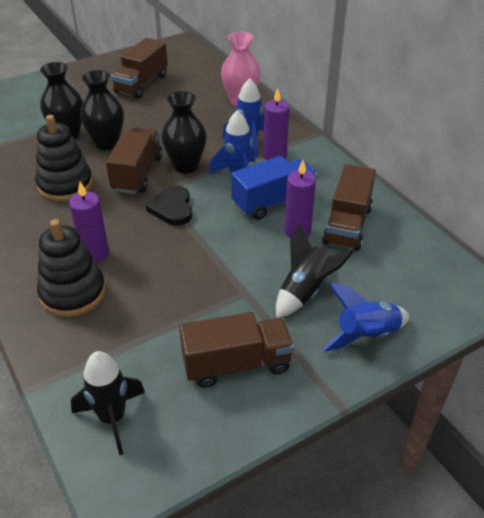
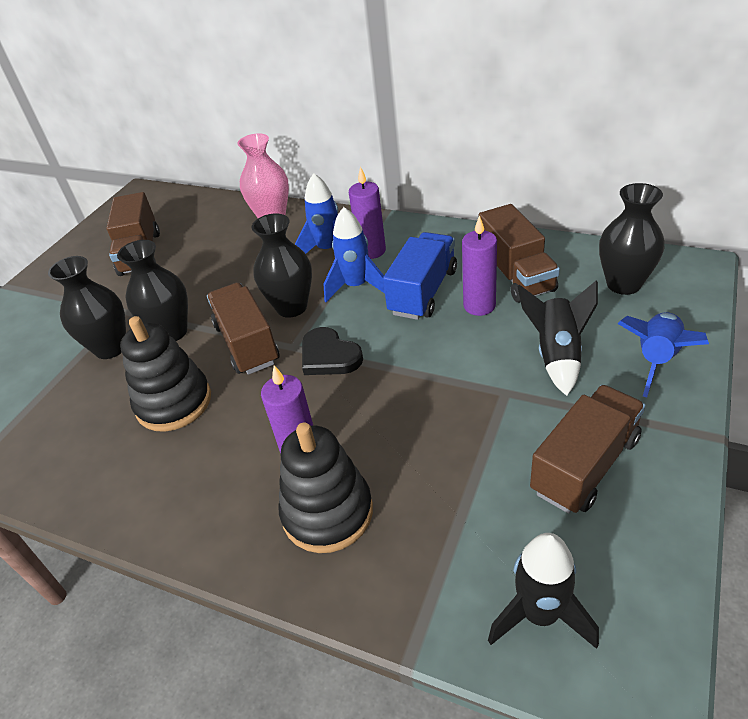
camera: 30 degrees left, 0 degrees up
(413, 275) = (623, 284): none -> black vase

